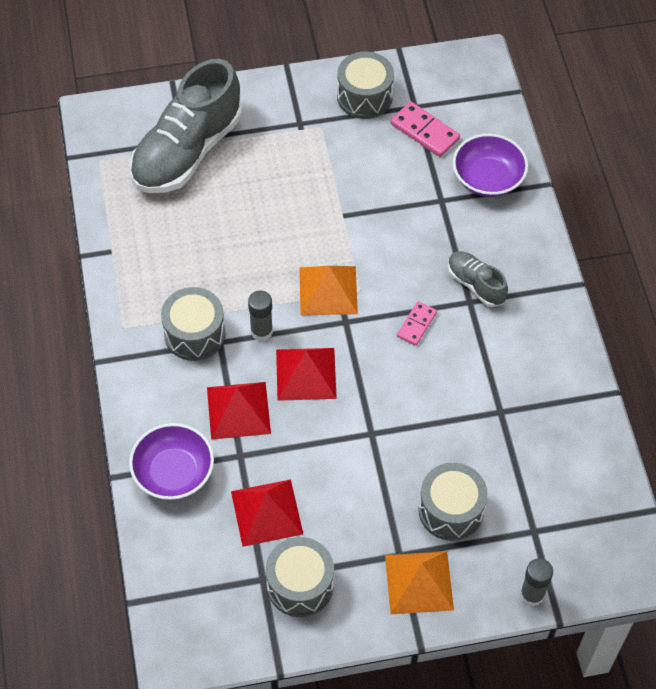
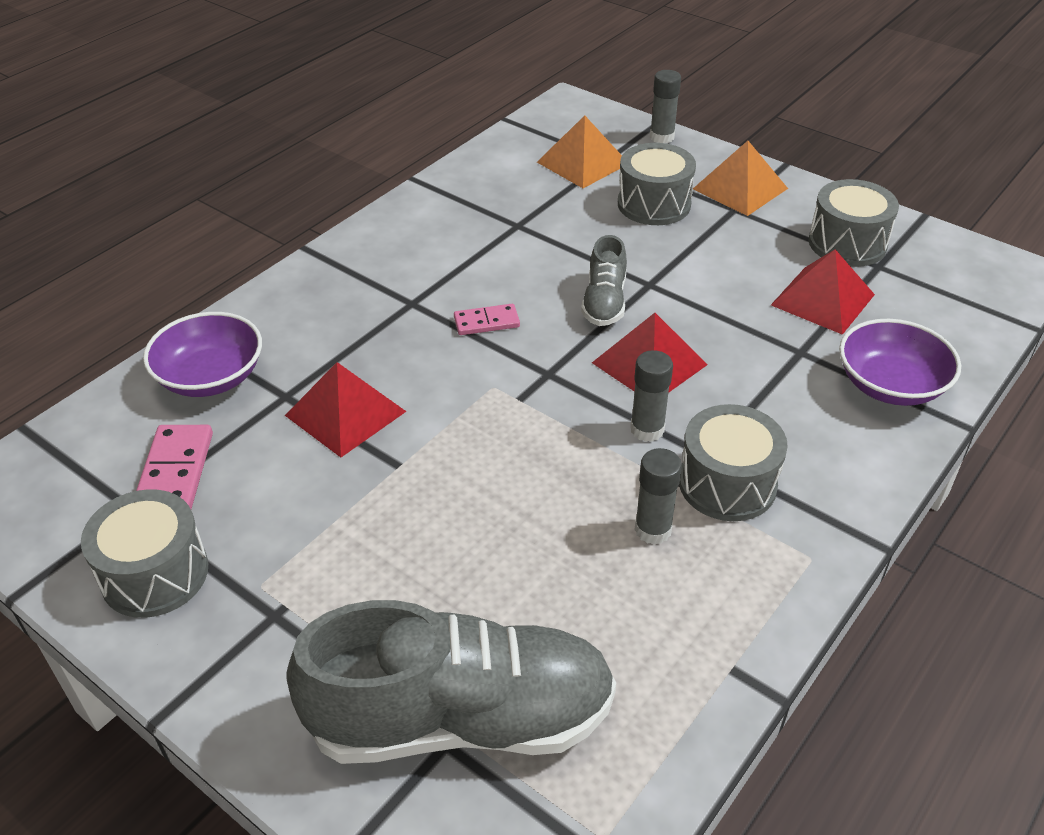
camera: 130 degrees left, 15 degrees down
(202, 282) = (653, 530): none -> grey glue stick
(238, 410) = (759, 384): red pyramid -> red pyramid (345, 413)
(328, 290) = (525, 411): orange pyramid -> orange pyramid (583, 163)
(475, 284) = (384, 310): grey shoe -> grey shoe (604, 302)

